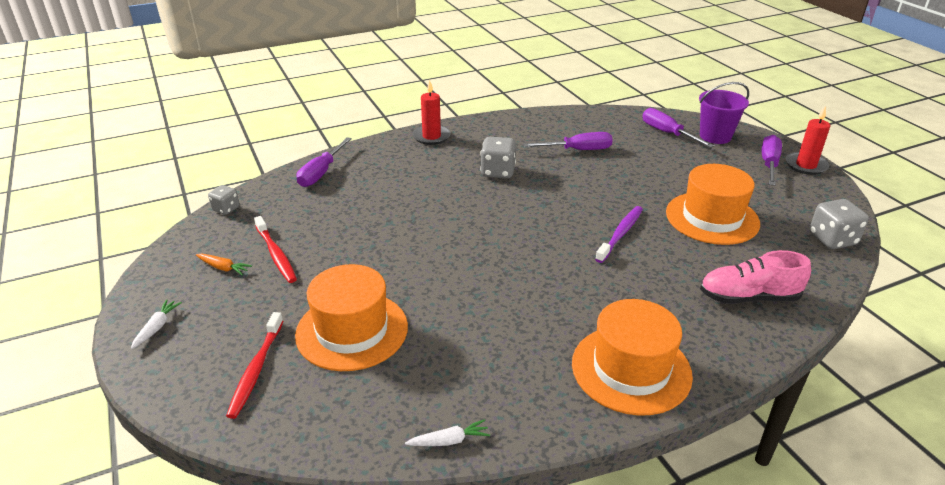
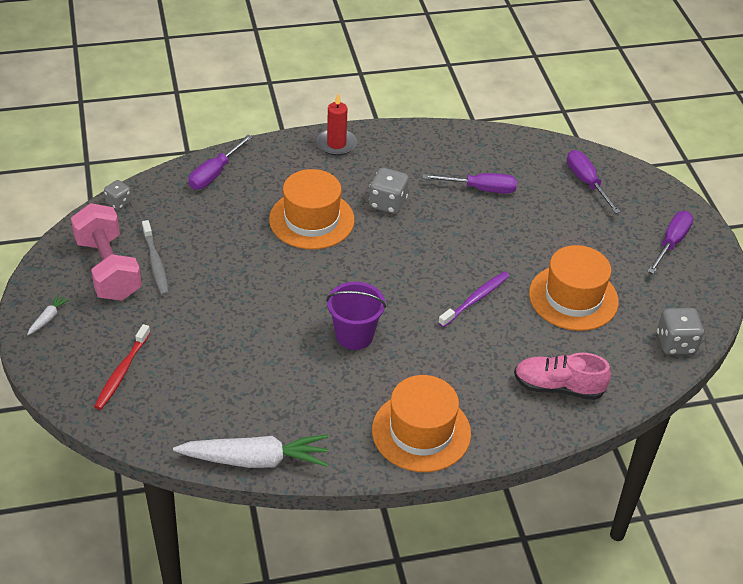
camera: 10 degrees right, 10 degrees up
(223, 268) = (108, 269): orange carrot -> pink dumbbell
(276, 255) = (155, 263): red toothbrush -> grey toothbrush
(352, 330) = (205, 352): orange hat -> orange hat (311, 220)
(449, 440) = (256, 459): white carrot -> white carrot, size x2.36
(715, 136) = (636, 196): purple bucket -> purple bucket (354, 335)
(806, 165) = (709, 251): red candle -> none

